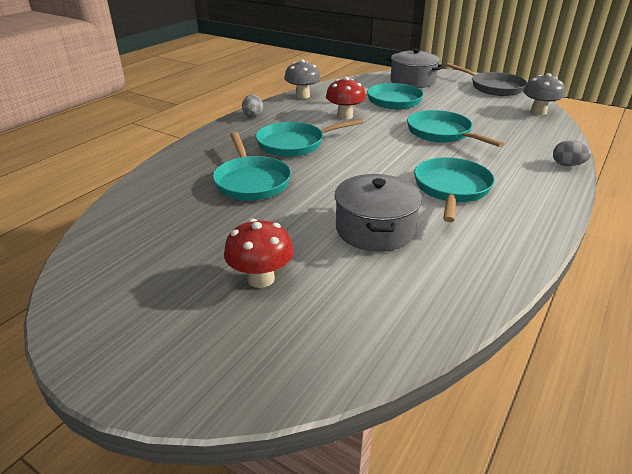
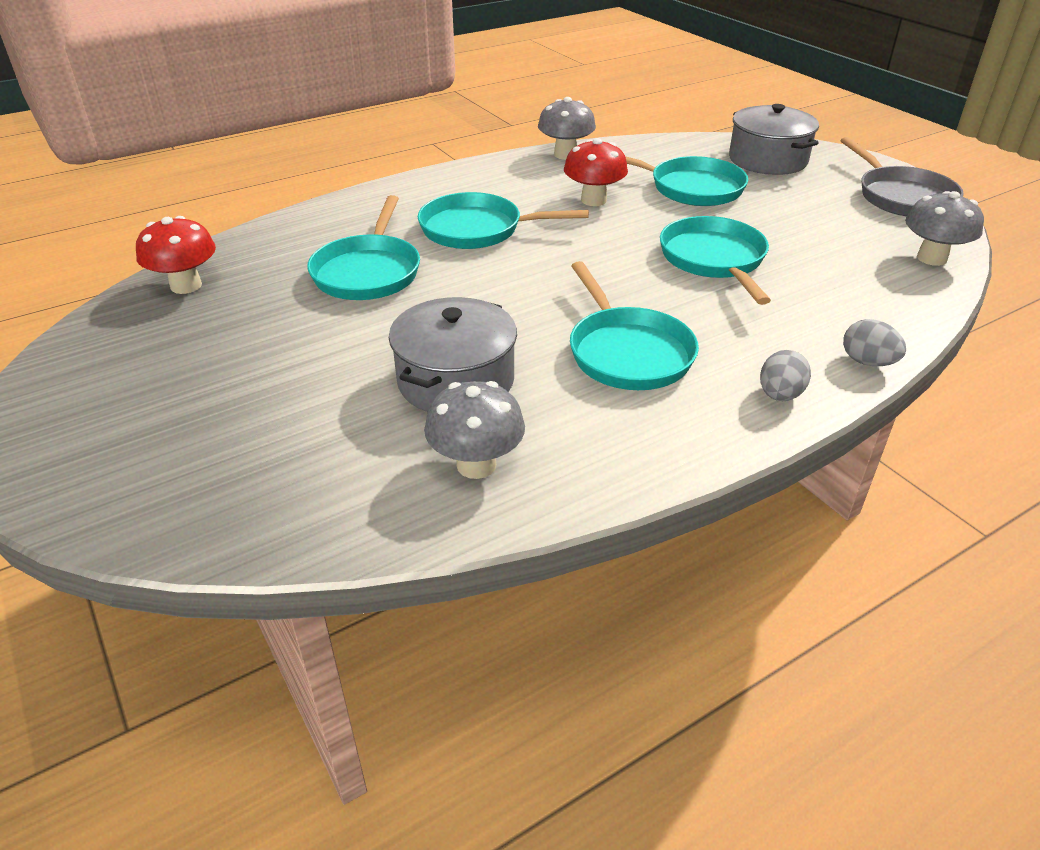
camera: 25 degrees right, 5 degrees up
(253, 116) = (463, 175): grey egg -> grey egg (779, 395)
(261, 278) = (256, 403): red mushroom -> red mushroom (186, 286)
(440, 273) = (476, 465): none -> grey mushroom
(451, 189) = (627, 352): turquoise pan -> turquoise pan turned 120 degrees clockwise

